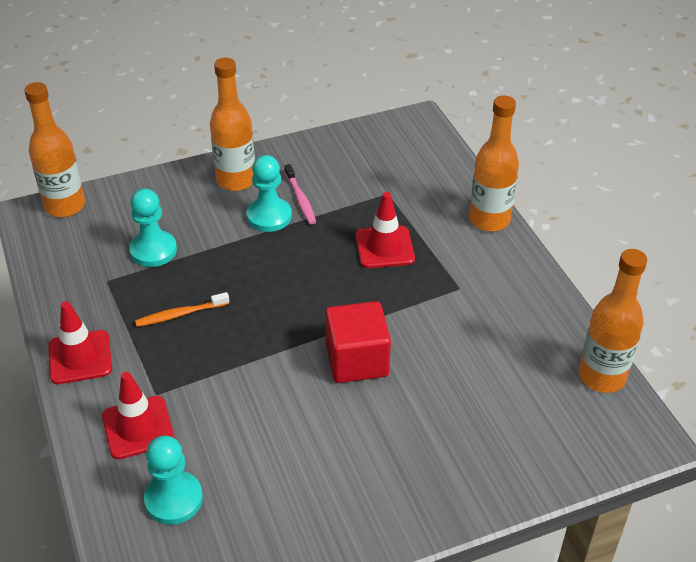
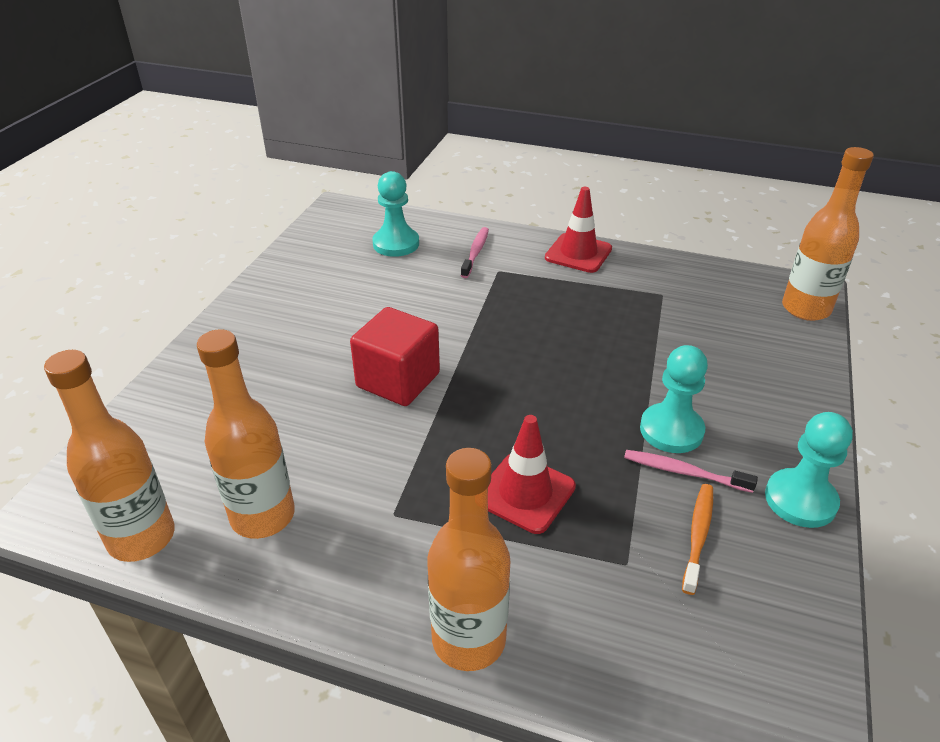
camera: 130 degrees right, 5 degrees down
(138, 427) = (475, 252): red traffic cone -> pink toothbrush
(153, 250) = (683, 332): turquoise pawn -> turquoise pawn (800, 500)
(180, 314) = (574, 313): orange toothbrush -> orange toothbrush (698, 535)
(236, 180) = (768, 438): orange bottle -> orange bottle (263, 516)

